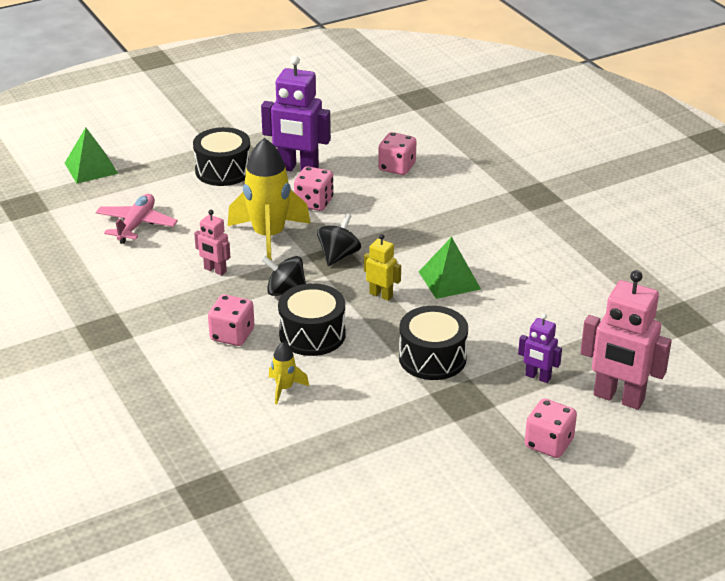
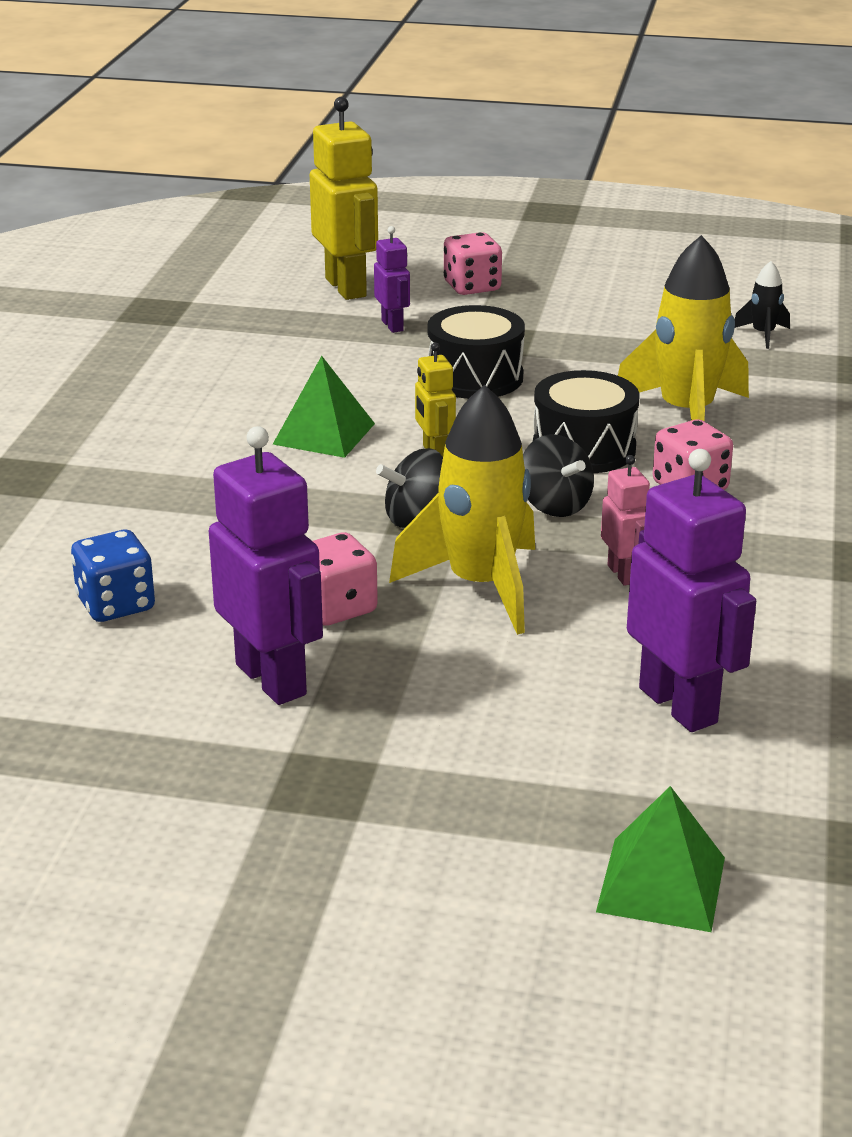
camera: 140 degrees left, 5 degrees down
(136, 225) = (679, 705): pink plane -> purple robot
(223, 170) = (404, 742): black drum -> none
(284, 388) = (686, 415): yellow rocket -> yellow rocket, size x2.21
(309, 496) = (763, 335): none -> black rocket
(397, 167) = (116, 604): pink dice -> blue dice
(618, 398) = (346, 287): pink robot -> yellow robot

